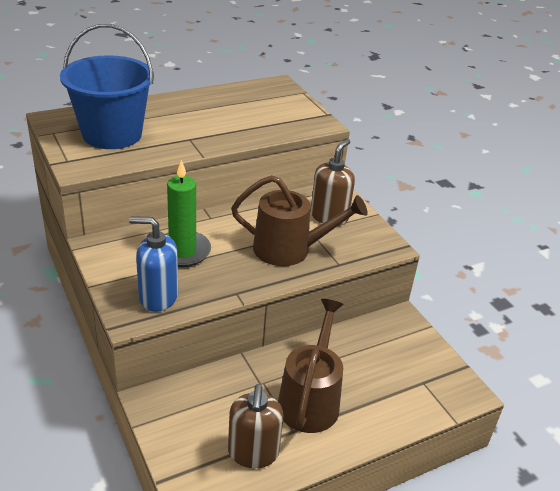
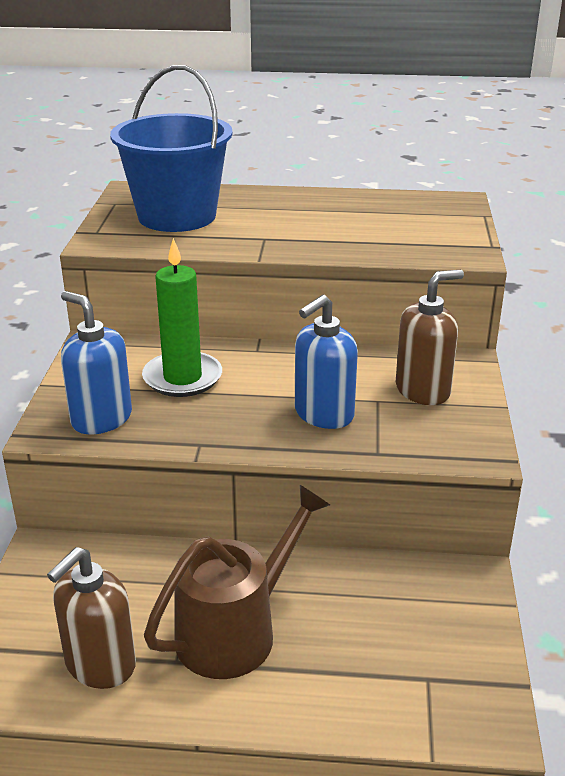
camera: 35 degrees right, 5 degrees down
(289, 249) = (323, 414): brown watering can -> blue soap dispenser

